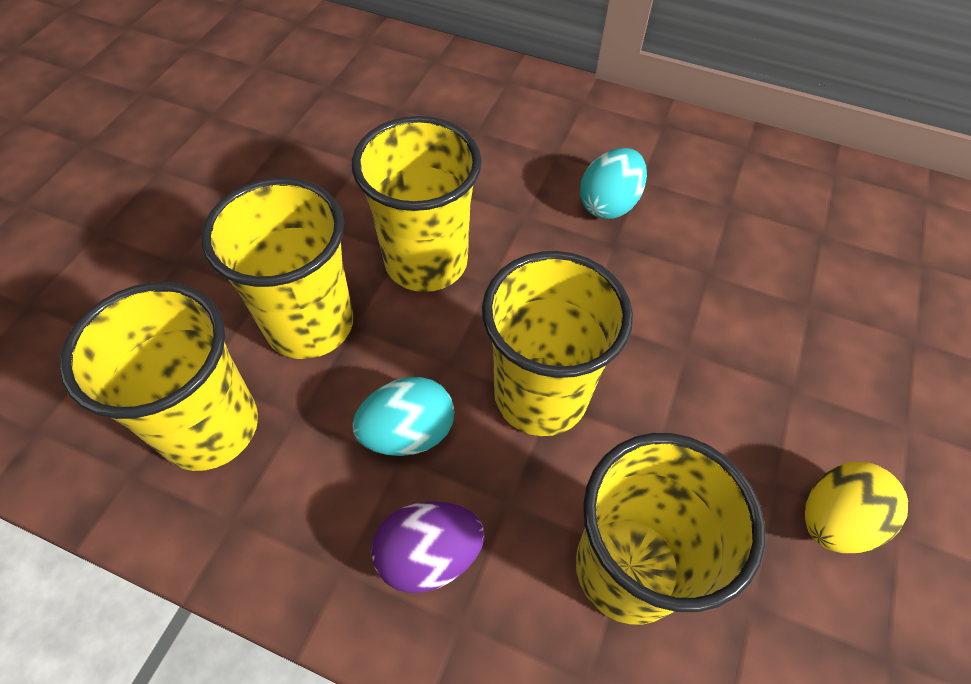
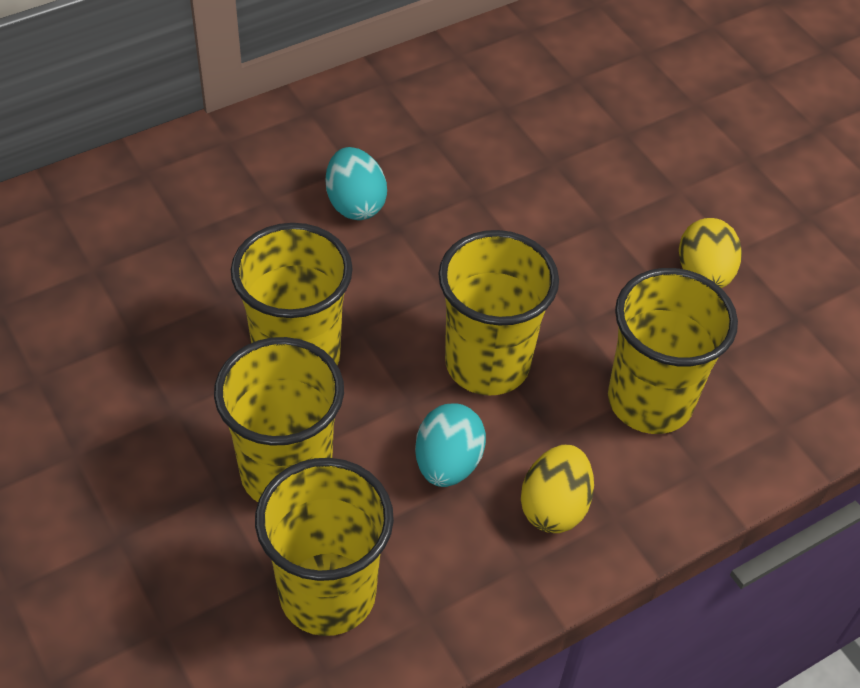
camera: 55 degrees left, 5 degrees down
(429, 555) = (554, 506): purple egg -> yellow egg

